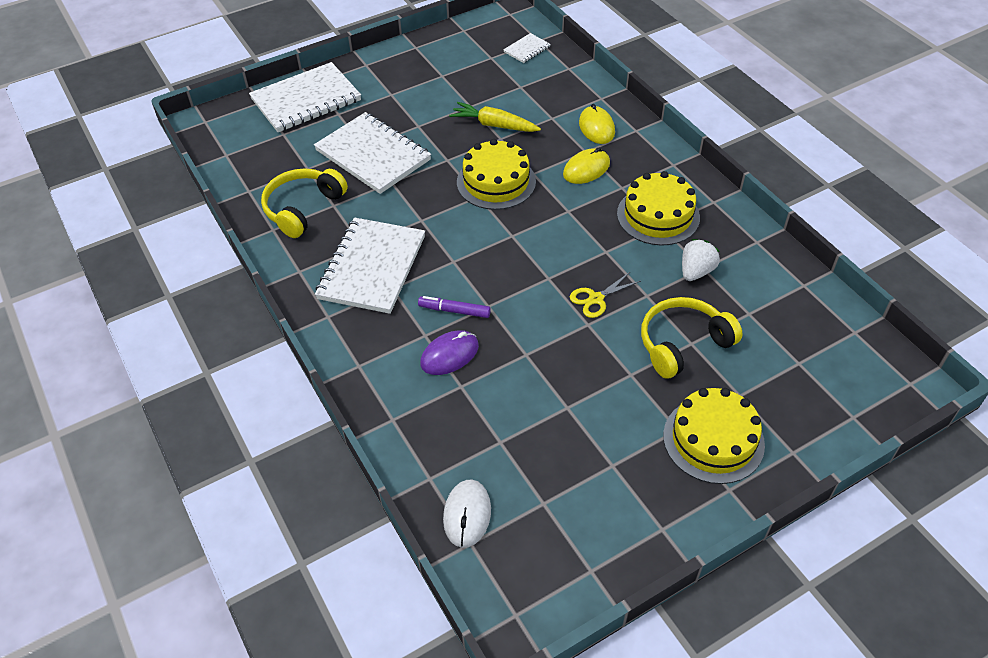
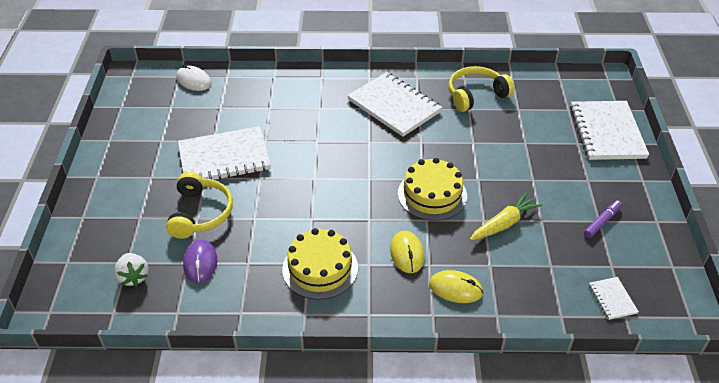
camera: 120 degrees right, 5 degrees down
(302, 208) = (476, 95): yellow headphones -> yellow headphones turned 90 degrees counterclockwise
(373, 155) = (511, 144): white notebook -> white notebook (224, 158)
(449, 355) = (295, 111): purple mouse -> purple mouse (200, 263)
(454, 311) = (326, 126): purple marker -> purple marker (602, 222)
(596, 299) = (275, 191): yellow scissors -> none
(696, 271) = (248, 257): white strawberry -> white strawberry (133, 277)
(713, 440) = (128, 188): yellow cake -> none

